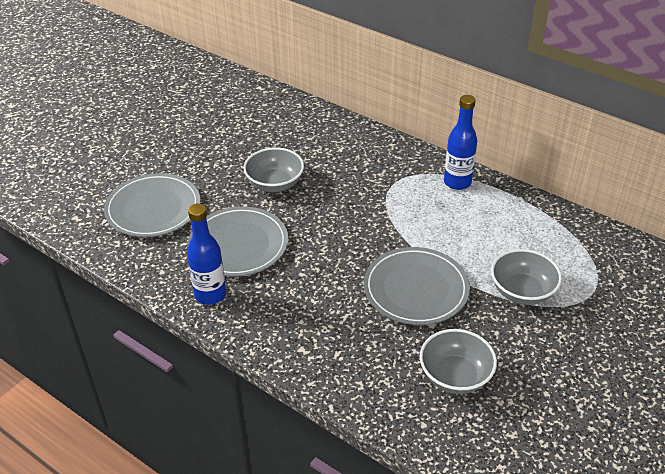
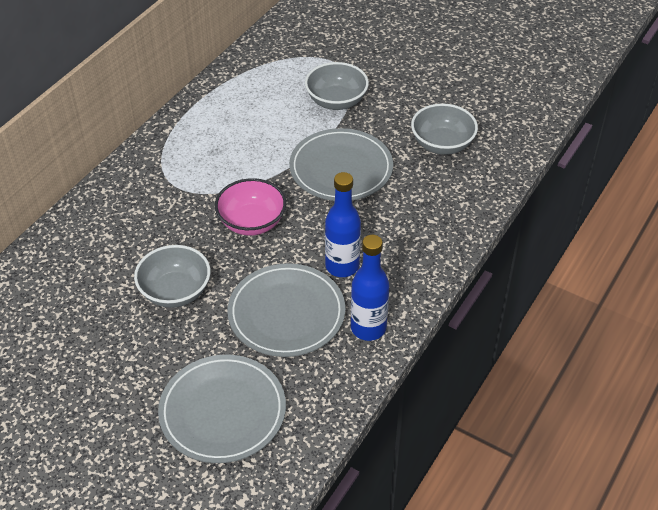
camera: 95 degrees left, 5 degrees up
(347, 226) = (252, 222): none -> pink bowl
(457, 182) = (178, 138): blue bottle -> blue bottle (342, 266)

